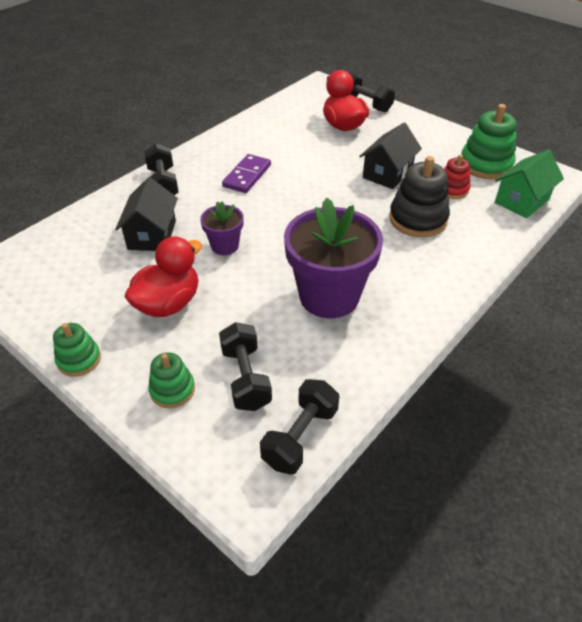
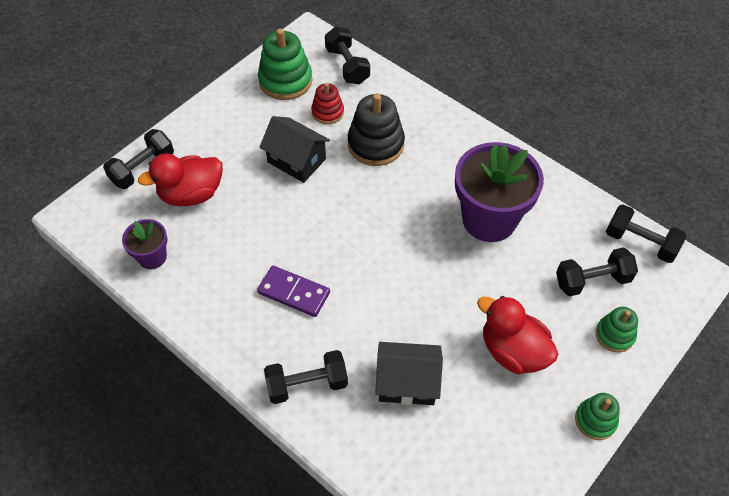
camera: 90 degrees left, 10 degrees up
(225, 246) = (423, 308): purple flower pot -> purple flower pot (152, 257)
(521, 201) = (347, 66): green house -> black dumbbell

